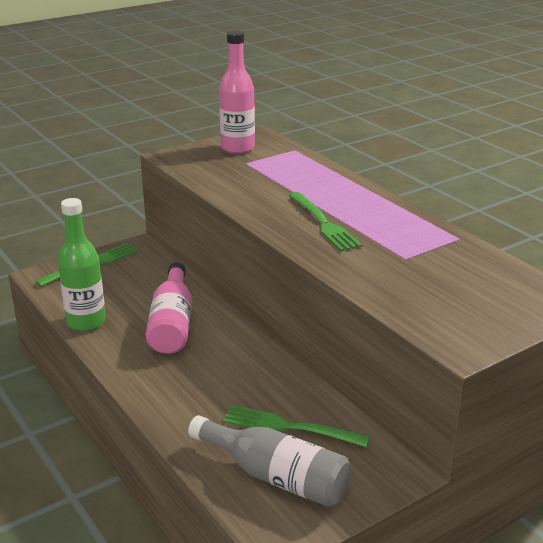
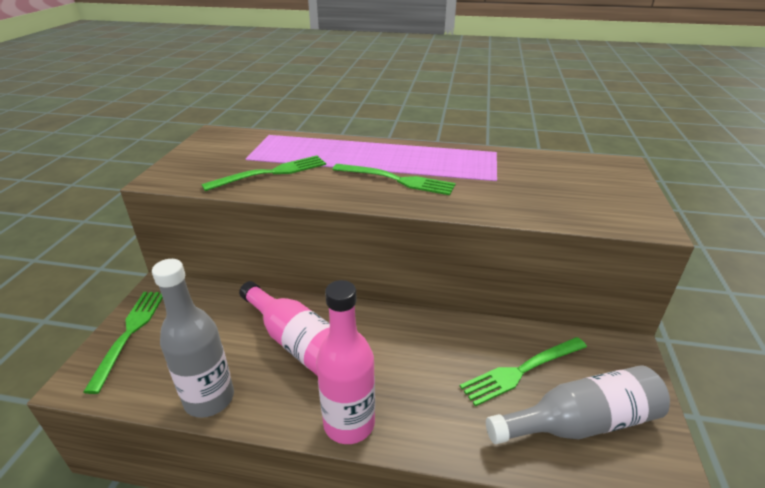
camera: 45 degrees left, 5 degrees up
(86, 322) = (209, 399): green bottle -> grey bottle
(237, 148) = (216, 149): pink bottle -> pink bottle (349, 423)
(244, 180) = (271, 173): none -> green fork

